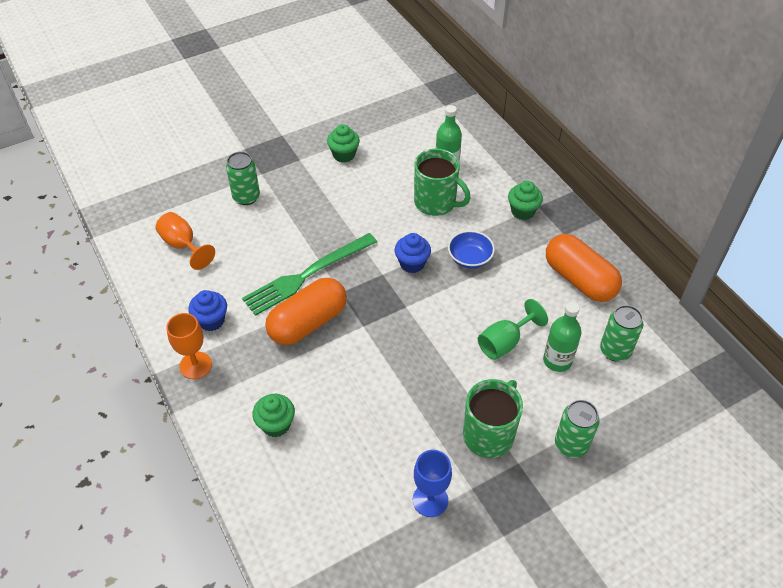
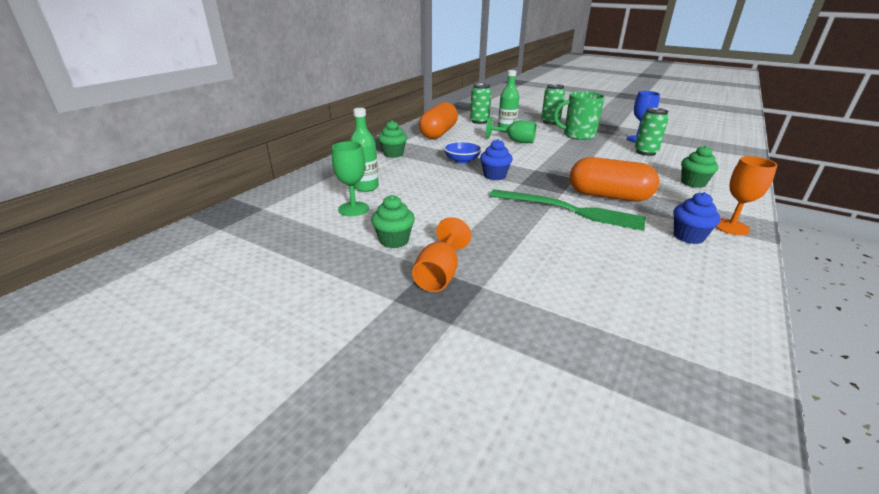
camera: 120 degrees left, 20 degrees down
(183, 245) = (658, 295): orange goblet -> orange goblet (439, 274)
(246, 197) = (532, 281): green can -> green can (645, 152)
(408, 149) = (353, 209): none -> green goblet
(436, 203) = (417, 182): green mug -> none

